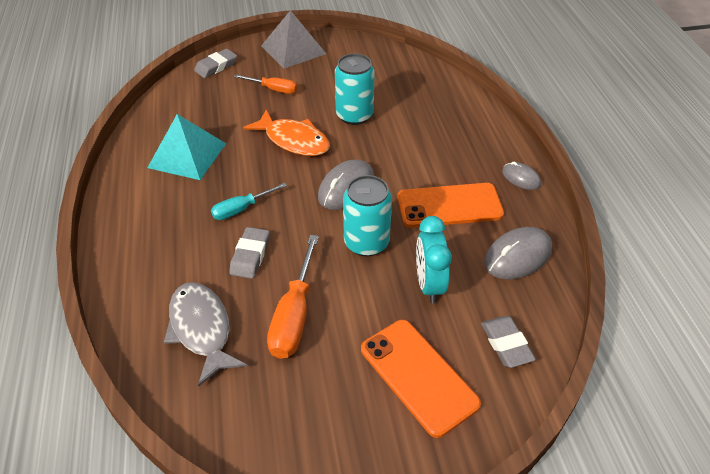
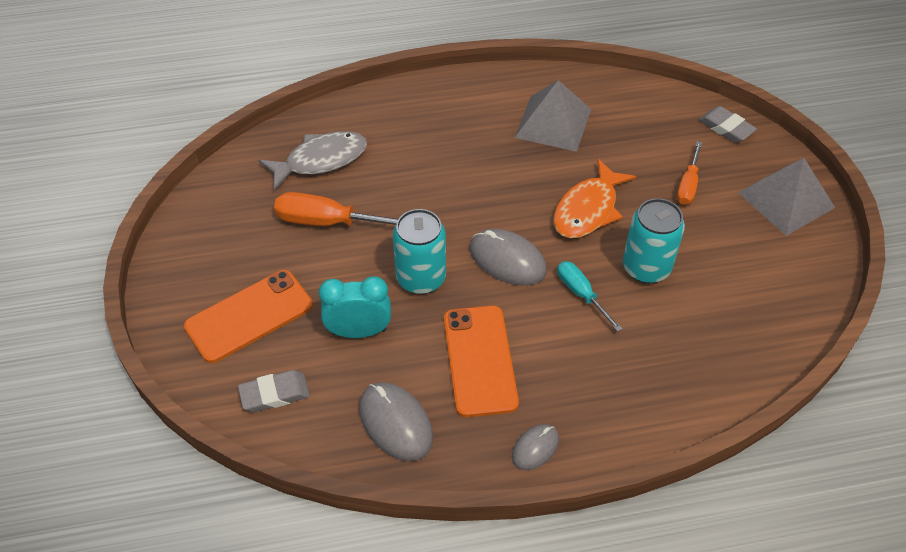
camera: 90 degrees right, 5 degrees up
(187, 155) = (553, 123): turquoise pyramid -> grey pyramid
(241, 209) = (471, 173): turquoise screwdriver -> turquoise screwdriver (581, 294)
(250, 256) = (406, 185): grey eraser -> none

